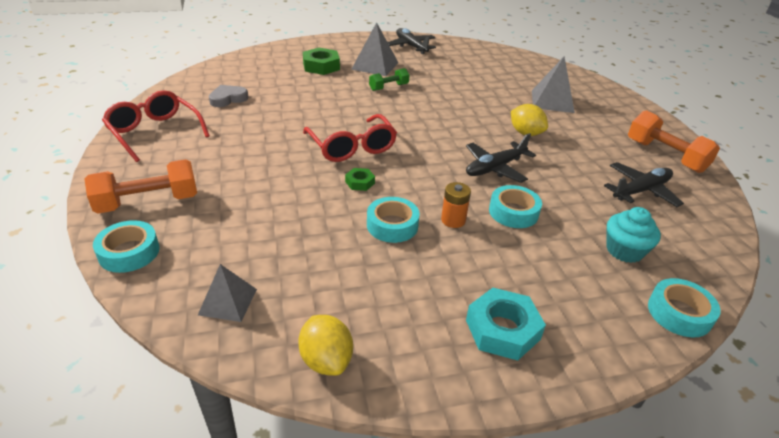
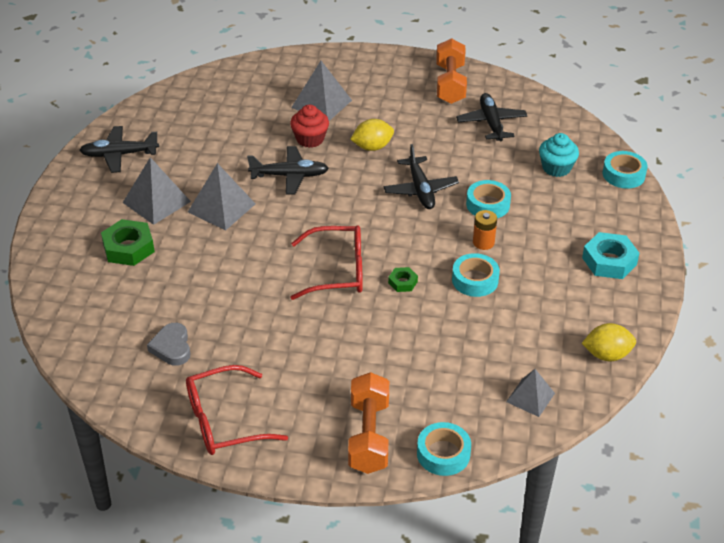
camera: 65 degrees left, 5 degrees up
(388, 87) = (221, 207): green dumbbell -> grey pyramid
(450, 105) = (289, 176): none -> black plane
(503, 105) = (310, 139): none -> red cupcake
(665, 156) = (450, 84): orange dumbbell -> orange dumbbell turned 75 degrees counterclockwise

